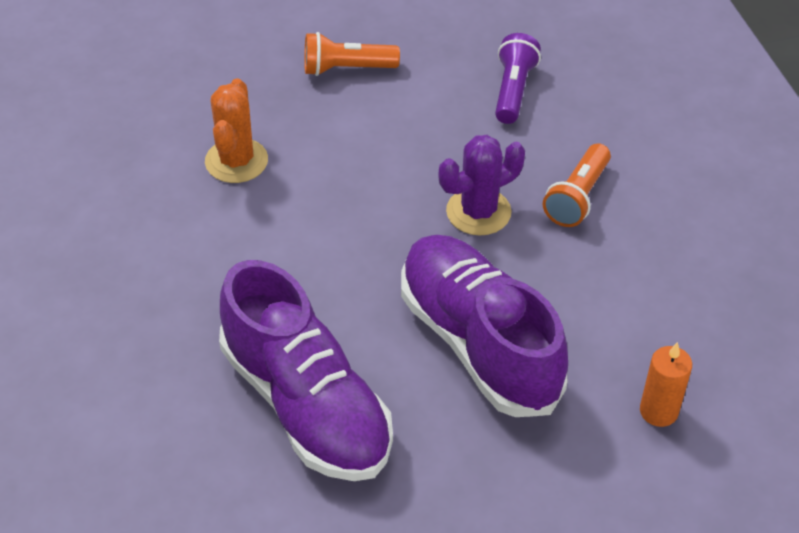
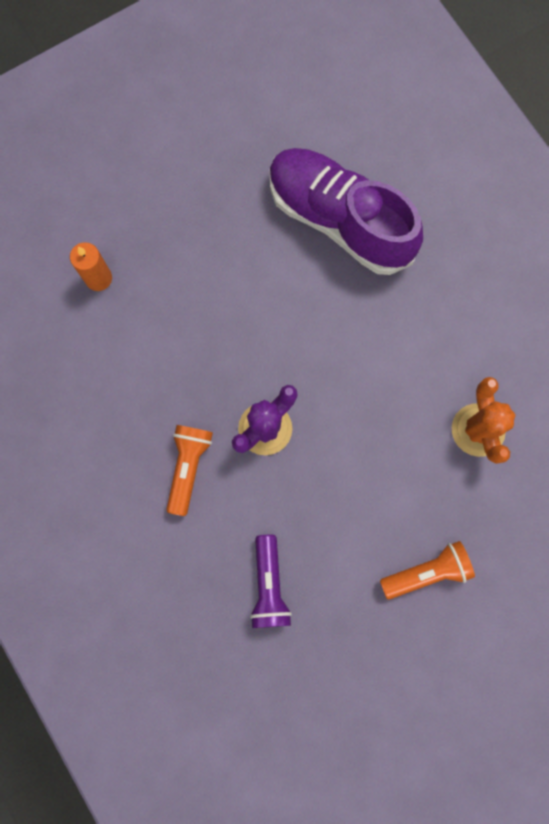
camera: 165 degrees right, 30 degrees up
(478, 343) = (235, 302): purple shoe -> none

